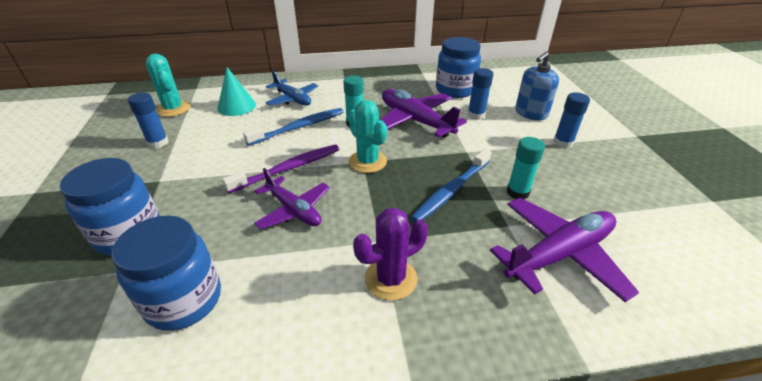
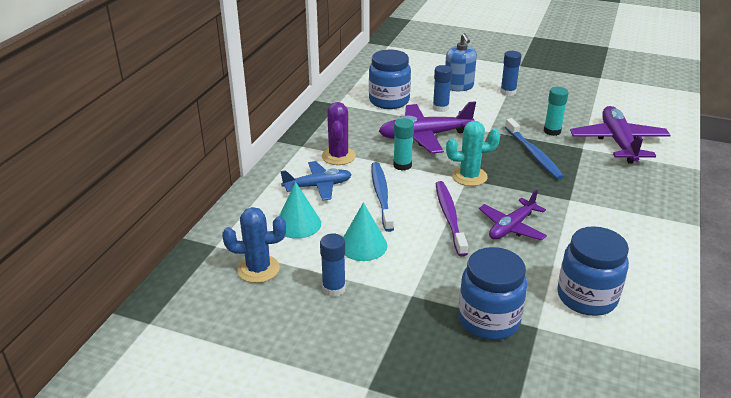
camera: 60 degrees left, 5 degrees down
(173, 109) = (258, 269): turquoise cactus -> blue cactus
(221, 139) = (363, 245): none -> turquoise cone
(294, 210) = (511, 227): purple plane -> purple plane turned 150 degrees clockwise
(390, 279) = (609, 206): purple cactus -> purple cactus (338, 156)

